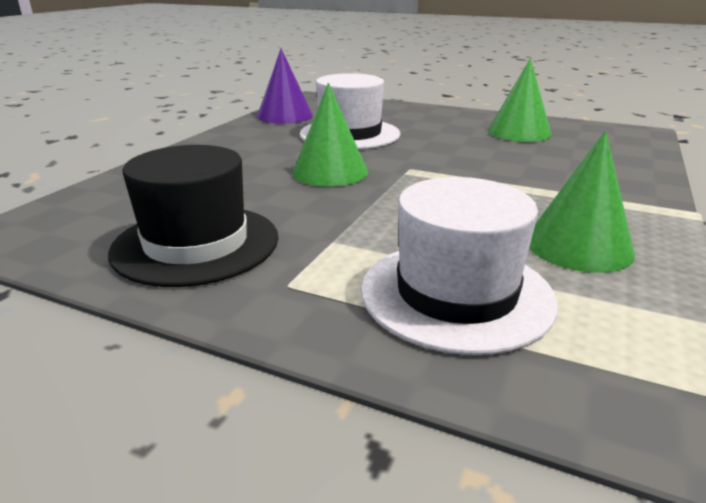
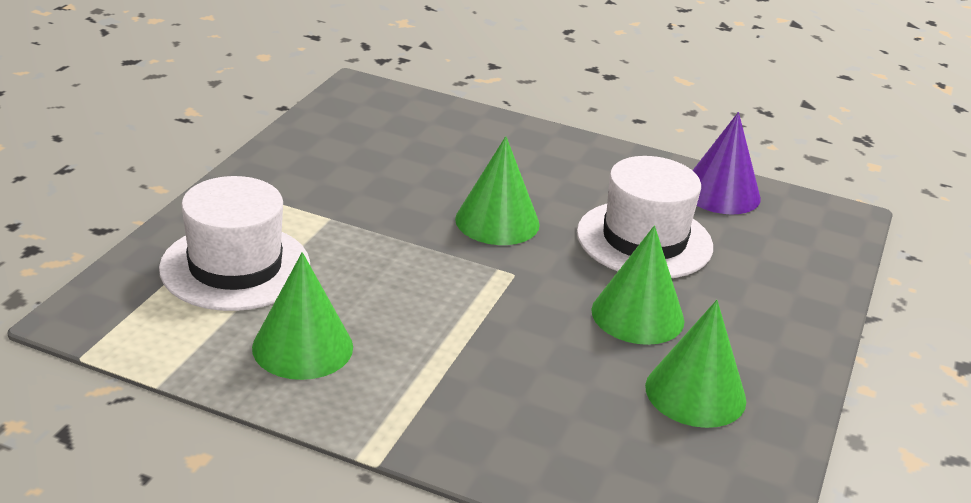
camera: 85 degrees right, 5 degrees up
(196, 244) = (333, 160): black hat -> none
(445, 139) = (637, 315): none -> green cone

